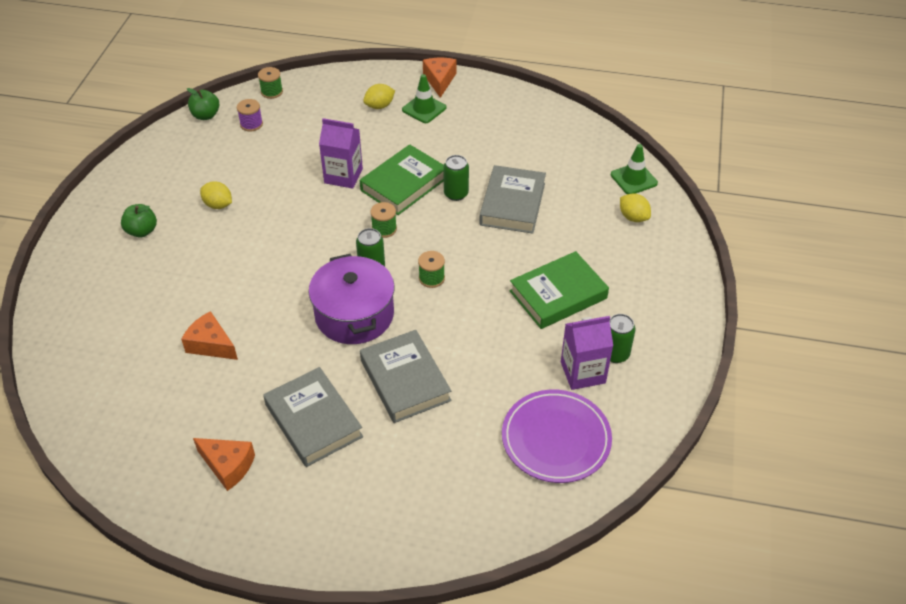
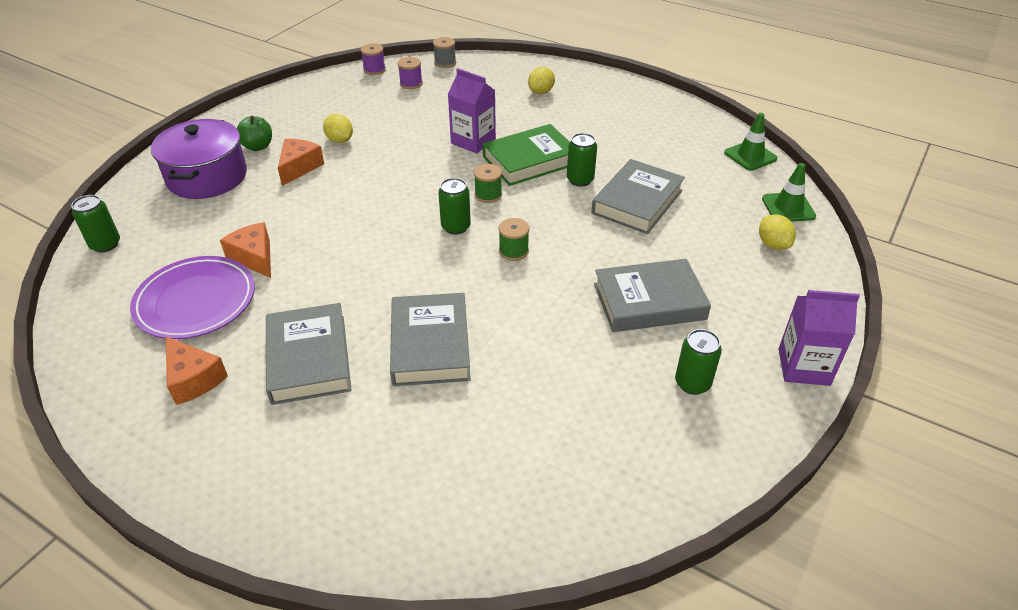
camera: 20 degrees right, 5 degrees down
(62, 370) = (105, 244): none -> green can
(206, 115) = (374, 70): green apple -> purple spool
(272, 92) = (445, 63): green spool -> grey spool
(354, 315) = (413, 266): purple pot -> purple pot (207, 177)
(379, 106) = (541, 92): yellow lemon -> yellow lemon turned 45 degrees counterclockwise
(424, 109) = (584, 102): green traffic cone -> green traffic cone (750, 156)
(439, 80) = (612, 82): orange cheese -> orange cheese (299, 167)
(556, 439) = (574, 461): purple plate -> purple plate (196, 301)
(558, 294) = (649, 301): green book -> grey book
(583, 372) = (642, 393): purple carton -> purple carton (803, 367)

